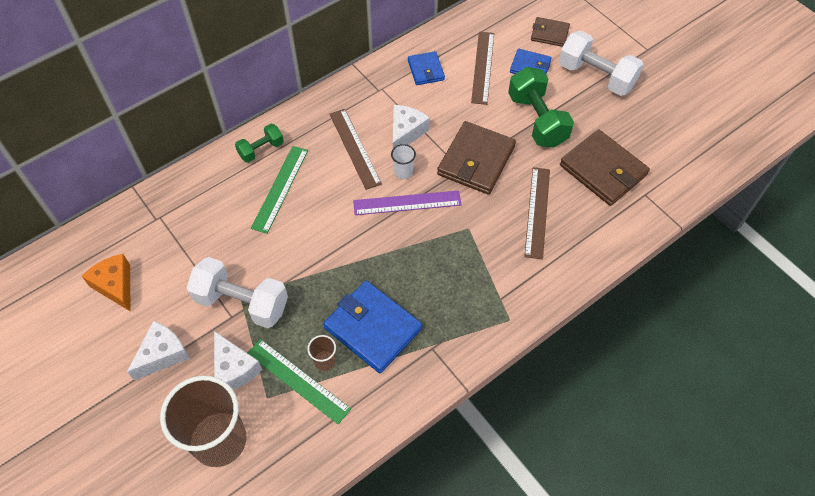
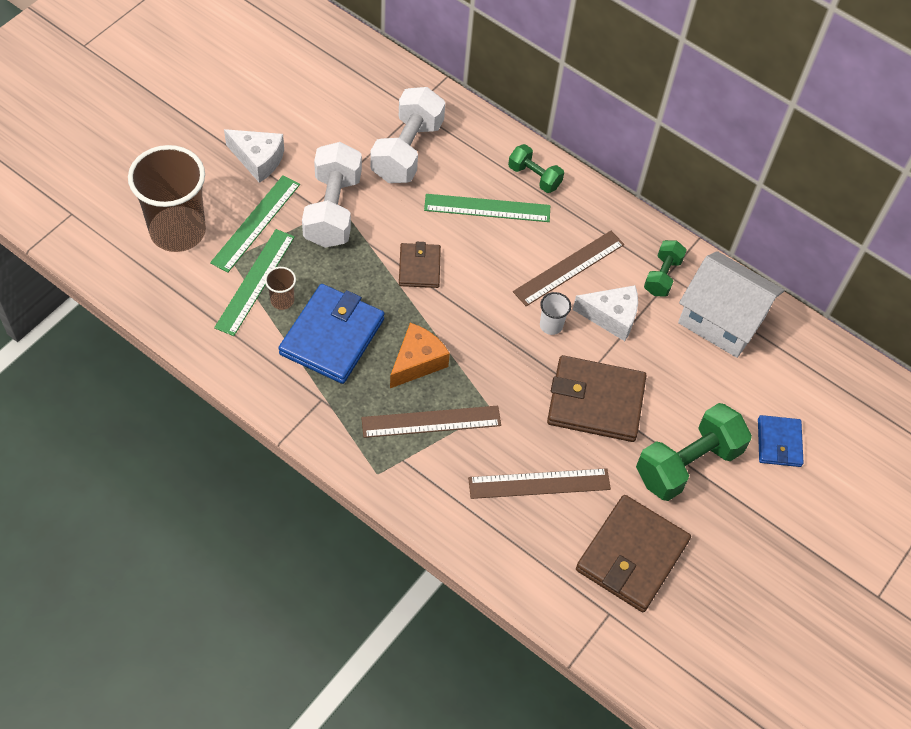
camera: 70 degrees right, 0 degrees up
(115, 286) = (324, 99): orange cheese -> orange cheese (417, 362)
(234, 369) = (256, 223): white cheese -> green ruler
(379, 94) = (662, 276): none -> green dumbbell
(407, 203) = (507, 338): purple ruler -> none
(426, 70) = (721, 320): blue wallet -> white house
(483, 67) = (754, 385): brown ruler -> brown ruler (431, 422)
(549, 34) = (851, 460): brown wallet -> brown wallet (419, 267)
(596, 76) = (795, 530): white dumbbell -> white dumbbell (407, 151)

